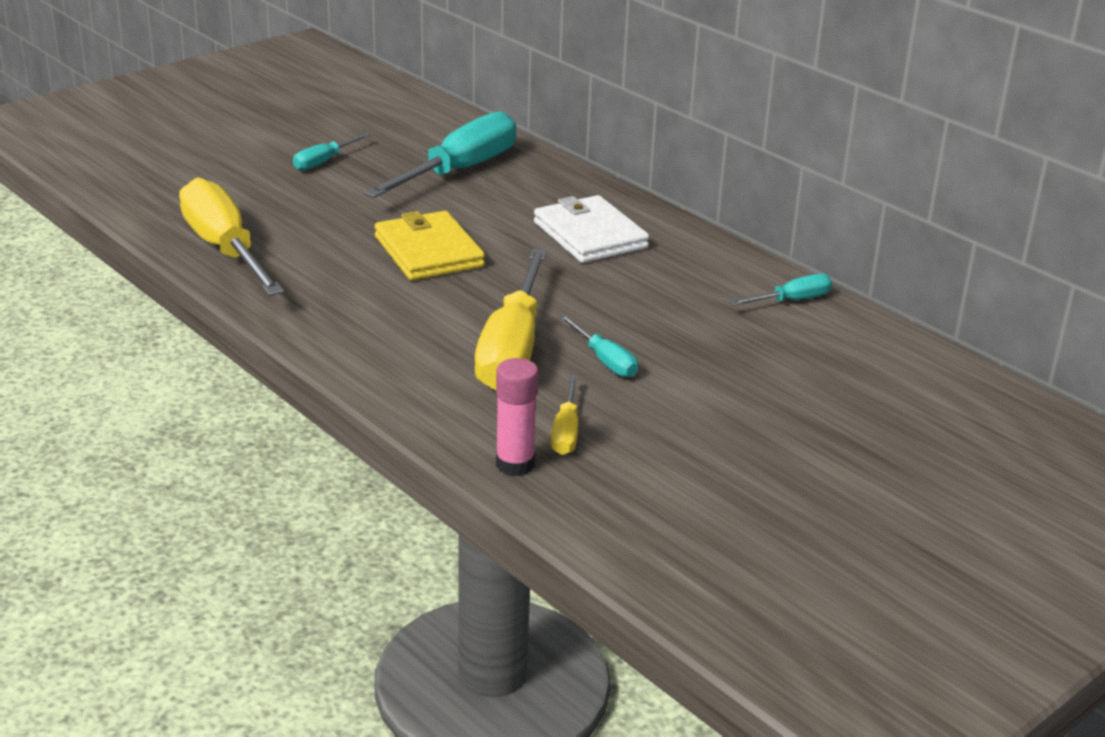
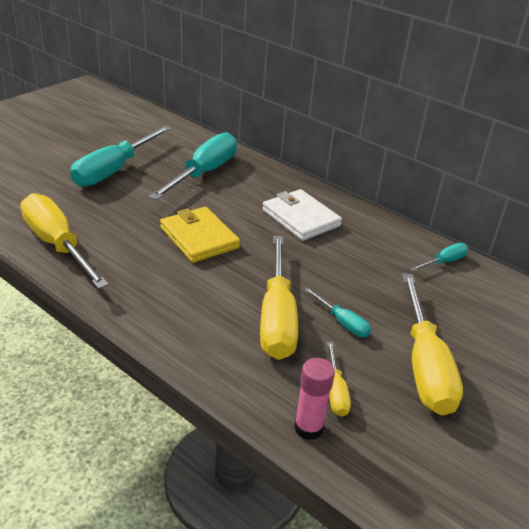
camera: 10 degrees left, 5 degrees up
(324, 161) = (114, 170): turquoise screwdriver -> turquoise screwdriver, size x2.13
(704, 414) = (424, 365): none -> yellow screwdriver

